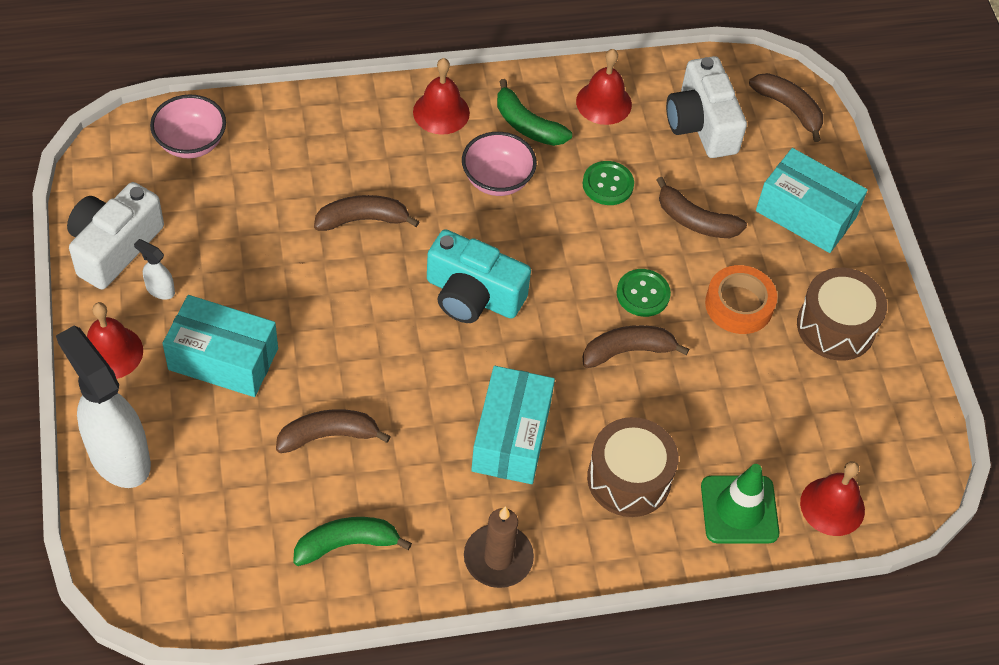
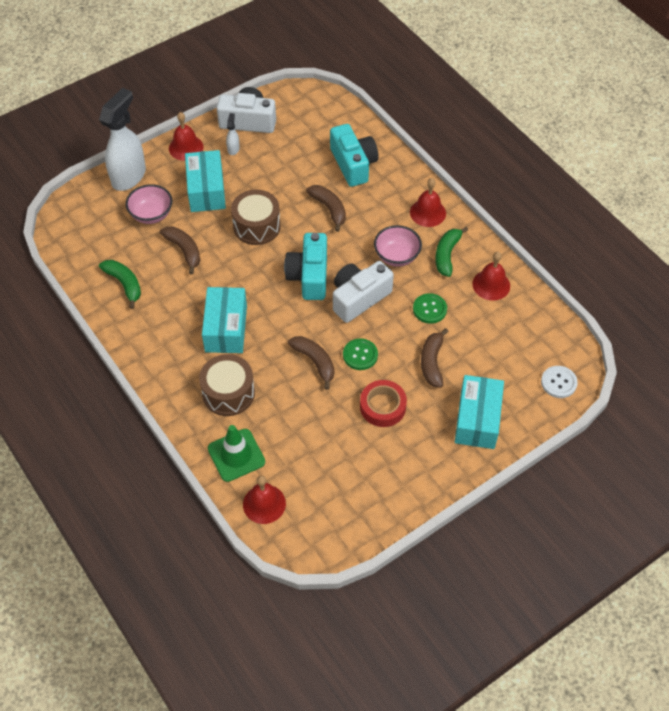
camera: 70 degrees right, 0 degrees up
(191, 143) = (332, 120): pink bowl -> pink bowl (151, 215)
(296, 155) = (353, 164): none -> turquoise camera
(498, 558) = (147, 351): brown candle -> none
(511, 437) = (226, 328): turquoise box -> turquoise box turned 75 degrees counterclockwise
(701, 124) = (510, 340): white camera -> white camera (359, 298)
(739, 305) = (383, 406): orange tape -> red tape
(789, 108) = (558, 382): brown banana -> white button
(835, 327) = (398, 464): brown drum -> brown drum (257, 226)

